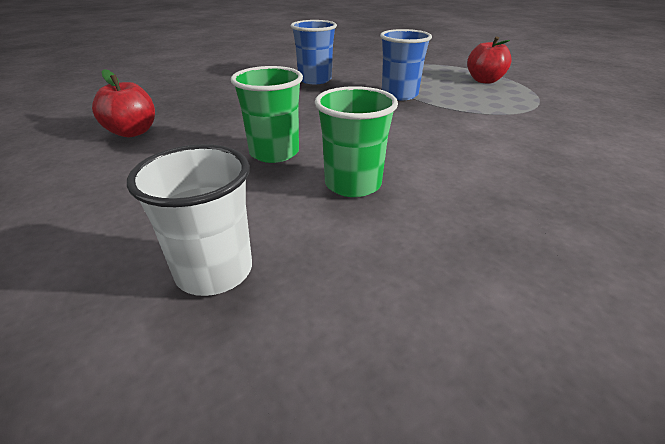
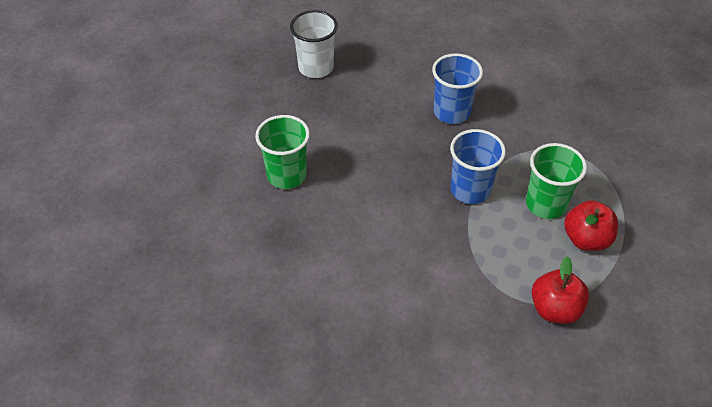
camera: 55 degrees right, 15 degrees up
(132, 132) = (255, 86): red apple -> red apple (555, 309)
(214, 271) = (156, 228): white cup -> white cup (316, 68)
(353, 184) = (277, 239): green cup -> green cup (545, 204)

